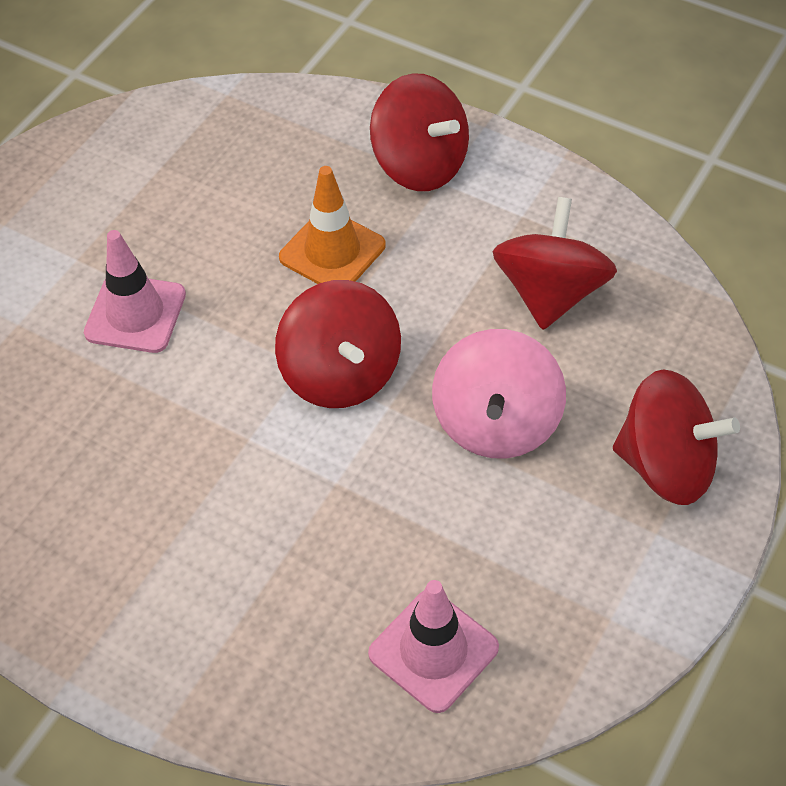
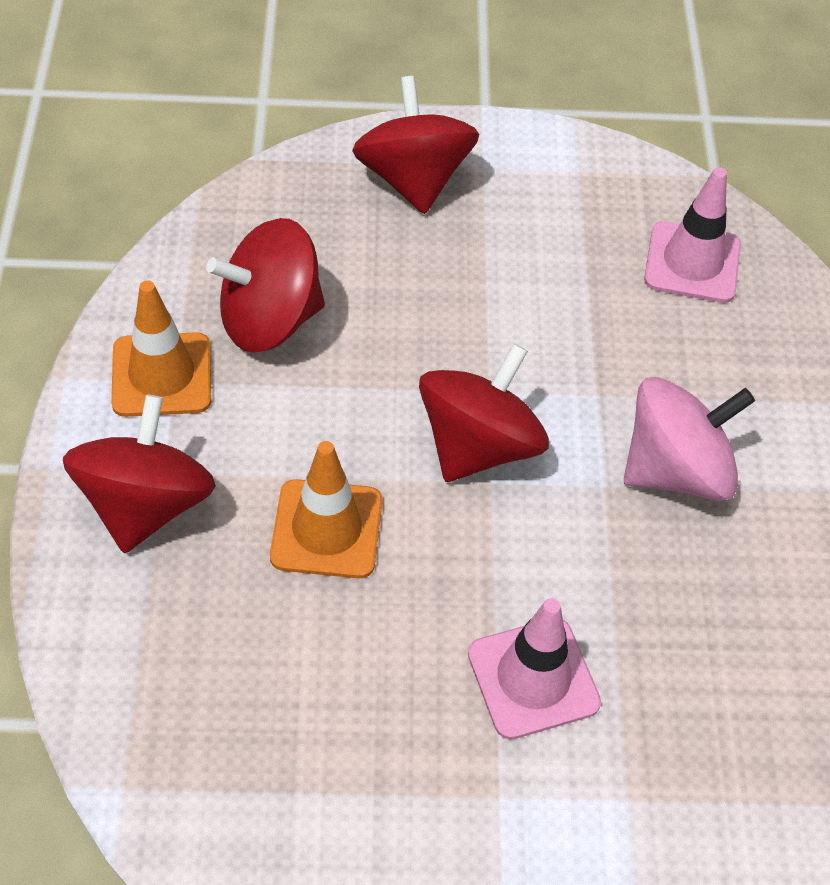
camera: 125 degrees left, 0 degrees up
(496, 423) = (450, 304): pink spinning top -> pink spinning top (676, 470)
(532, 209) = (162, 375): none -> orange traffic cone

